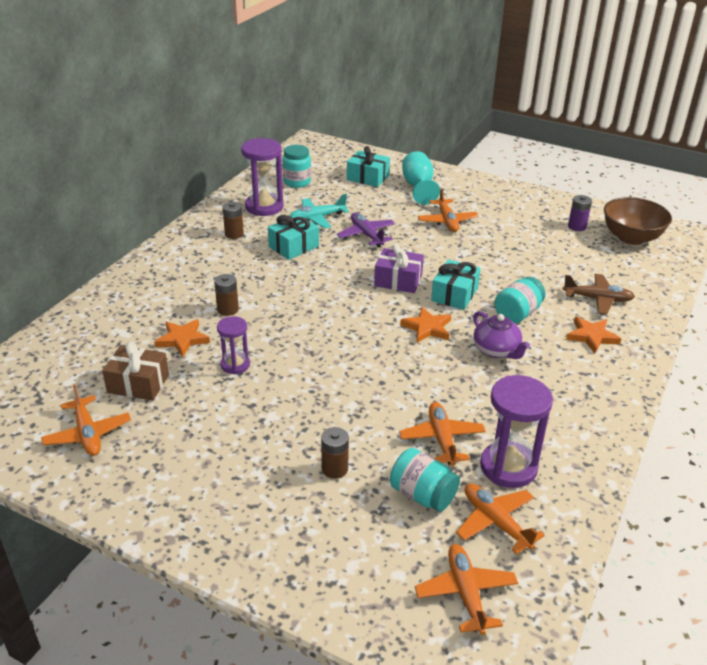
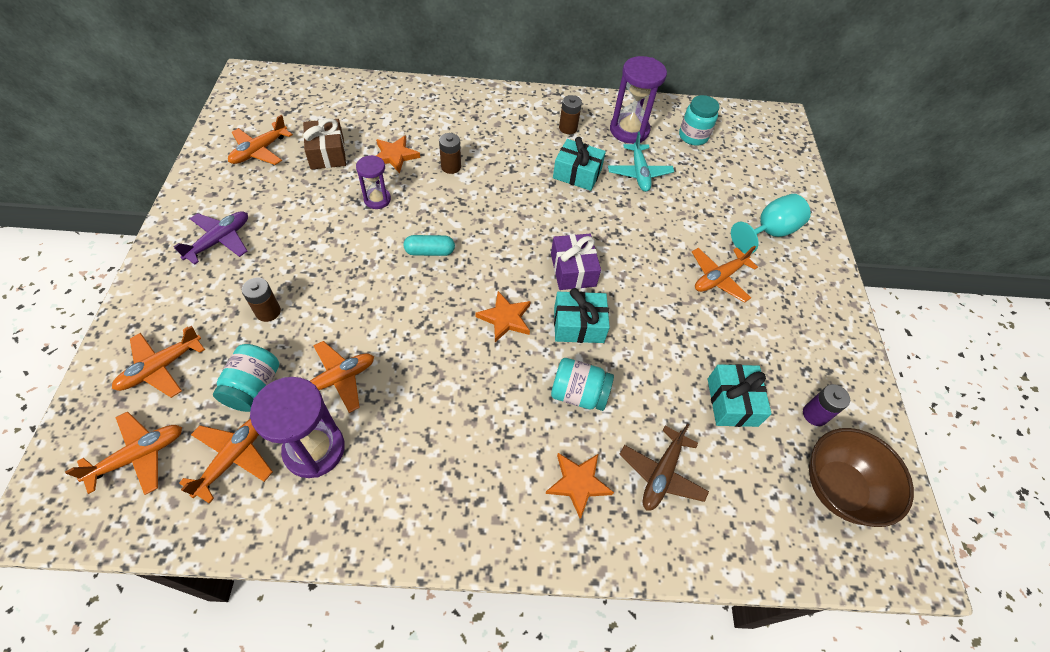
camera: 60 degrees right, 20 degrees up
(317, 218) = (639, 173): turquoise plane -> turquoise plane turned 135 degrees counterclockwise
(326, 349) = (430, 251): none -> turquoise capsule
(362, 562) = (161, 367): none -> orange plane
(366, 235) = (638, 219): purple plane -> purple plane (220, 240)
(368, 178) = (750, 185): turquoise gift -> turquoise gift (732, 402)
(496, 350) = (499, 391): purple teapot -> none
(597, 299) = (661, 474): brown plane -> brown plane turned 45 degrees clockwise

